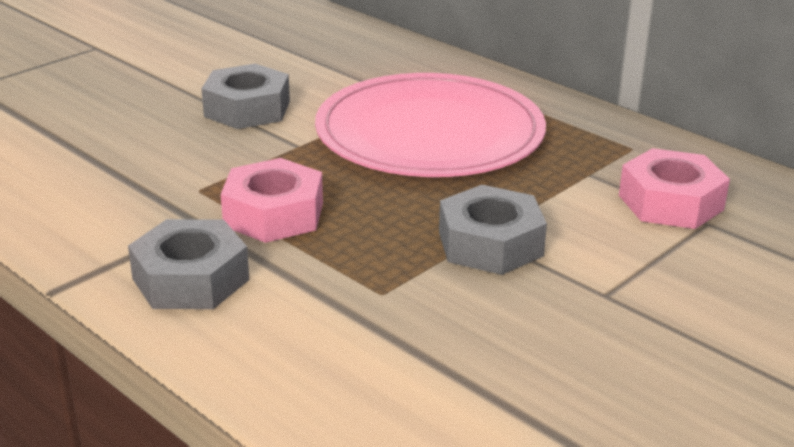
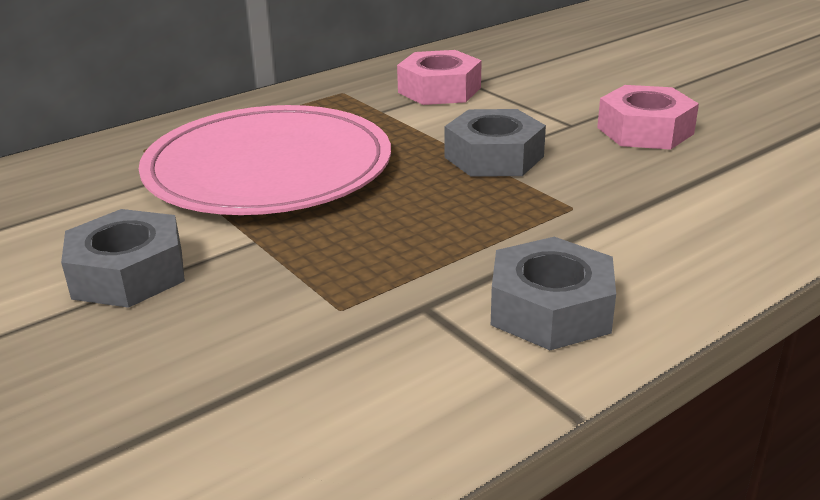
camera: 80 degrees left, 0 degrees up
(274, 214) = (417, 258): pink nut -> pink nut (645, 131)

